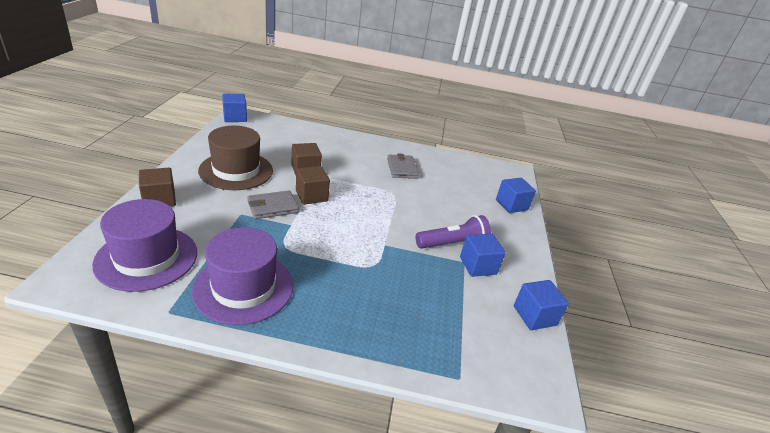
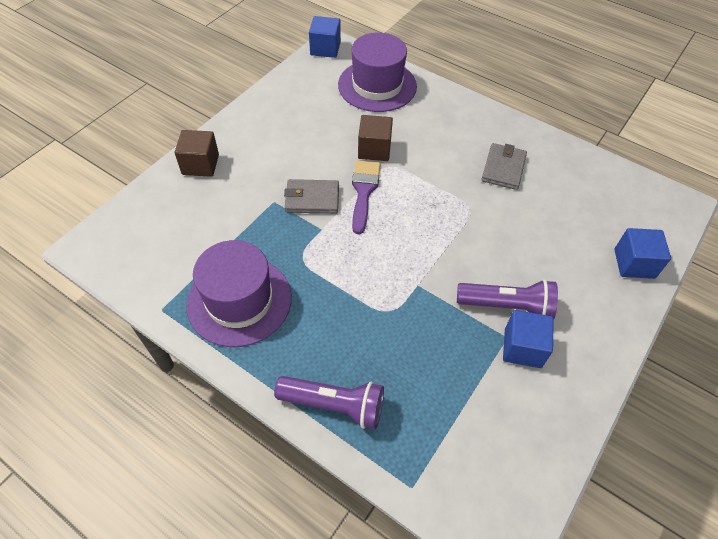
camera: 30 degrees right, 20 degrees up
(147, 258) = (164, 238): purple hat -> purple hat (377, 85)
(236, 170) = (294, 136): brown hat -> none
(311, 196) = (364, 191): brown cube -> purple brush
(367, 340) = (334, 405): none -> purple flashlight
(534, 316) = (556, 442): blue cube -> none

